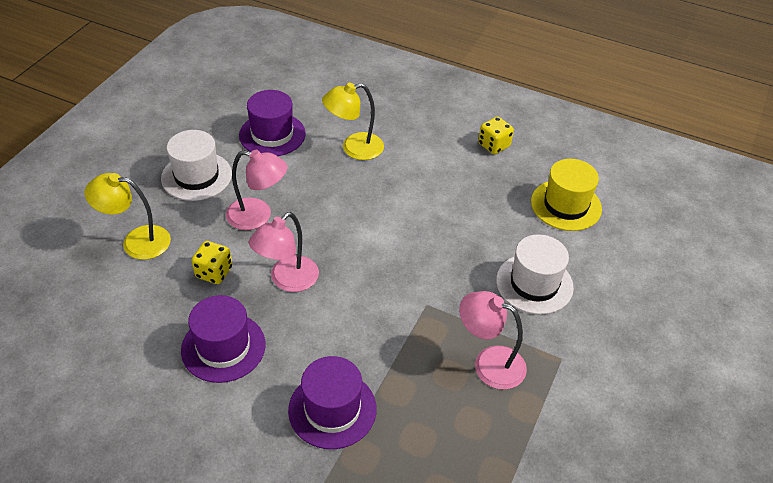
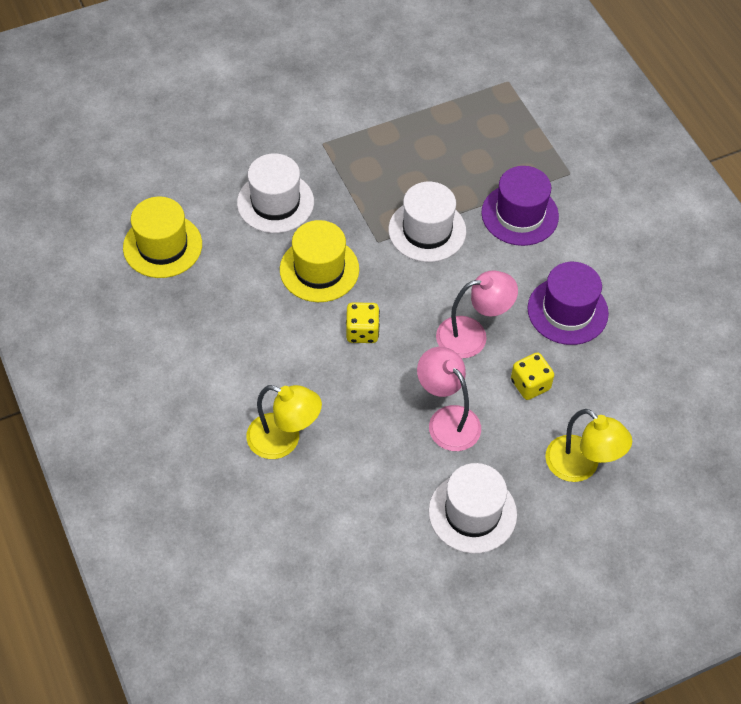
camera: 140 degrees left, 10 degrees up
(272, 134) = (351, 519): purple hat -> none
(398, 339) = (427, 230): none -> white hat
(446, 256) = (319, 269): none -> yellow hat
(489, 363) = (377, 173): pink lamp -> none
(494, 145) = (145, 348): yellow dice -> yellow dice (362, 332)

